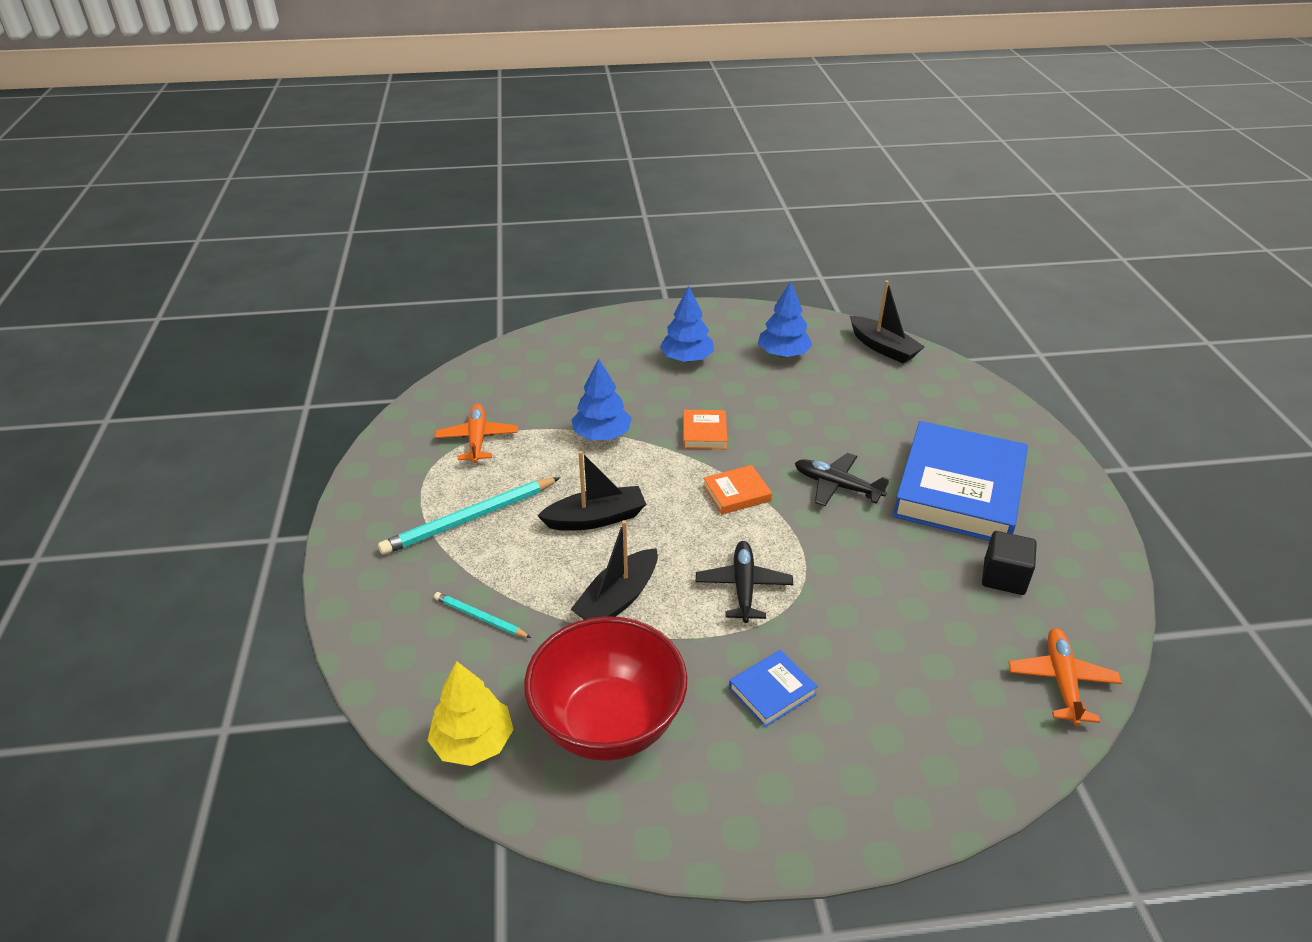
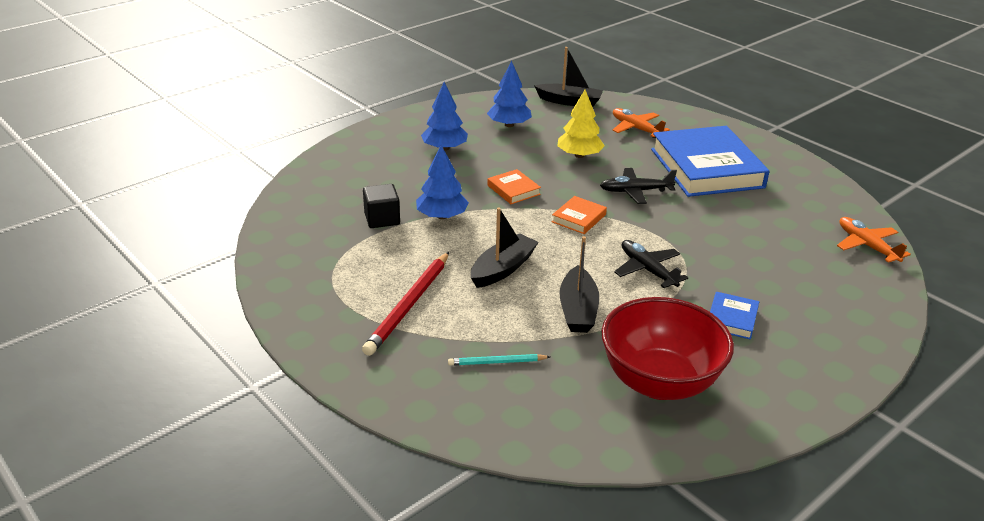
camera: 35 degrees left, 5 degrees down
(470, 519) = (409, 305): turquoise pencil -> red pencil
(473, 742) = (587, 436): yellow tree -> yellow tree (579, 155)
(477, 439) = (347, 252): orange plane -> orange plane (636, 129)
(1004, 577) = (782, 205): black cube -> black cube (382, 219)

